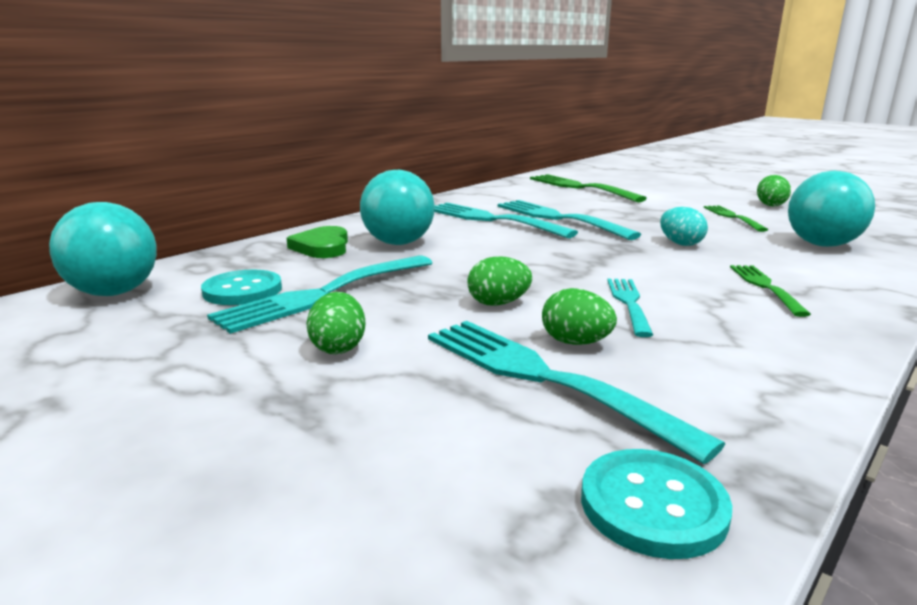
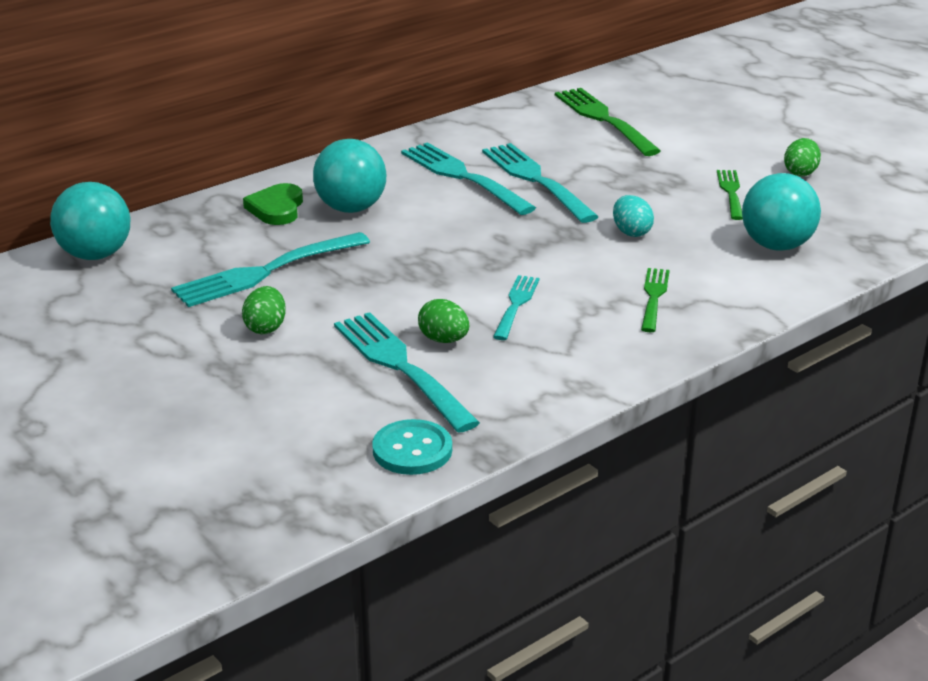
camera: 10 degrees right, 10 degrees up
(242, 290) = (199, 261): turquoise button -> none
(498, 303) = (406, 295): green egg -> none

